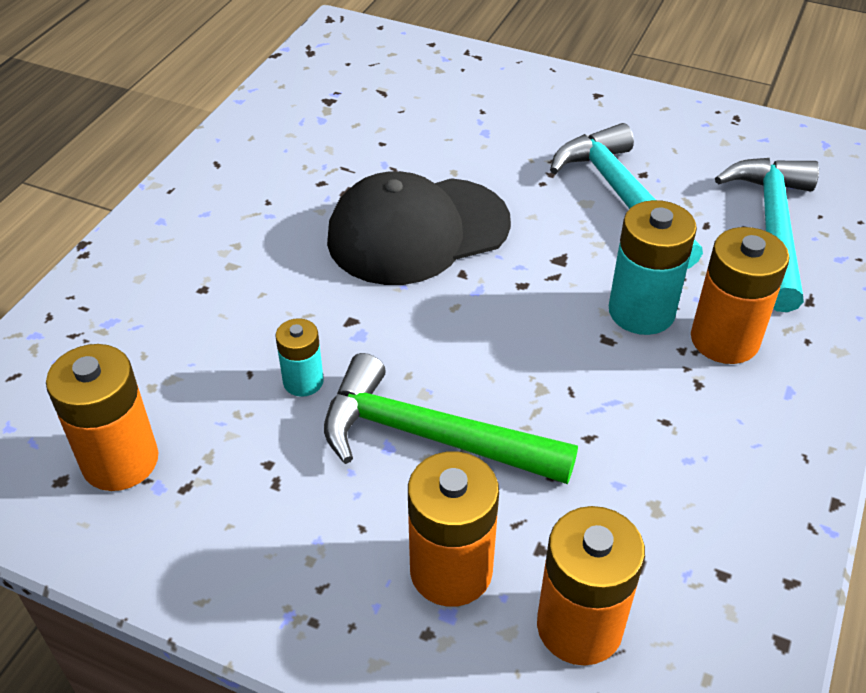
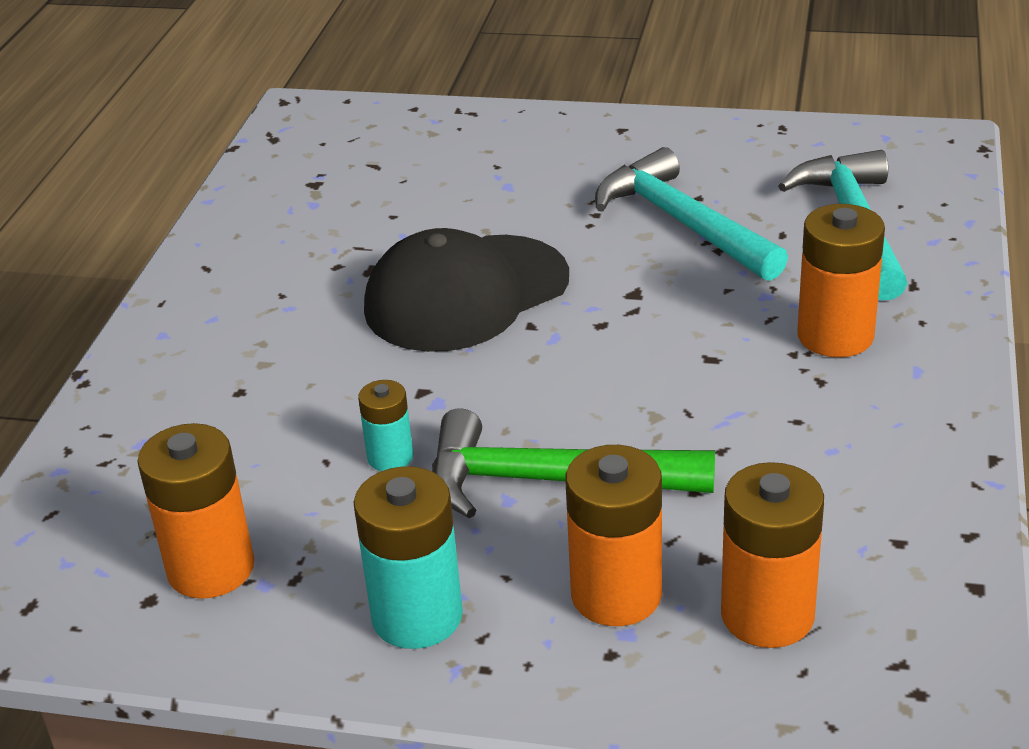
camera: 10 degrees left, 10 degrees down
(641, 311) = (739, 326): turquoise battery -> turquoise battery (417, 616)

